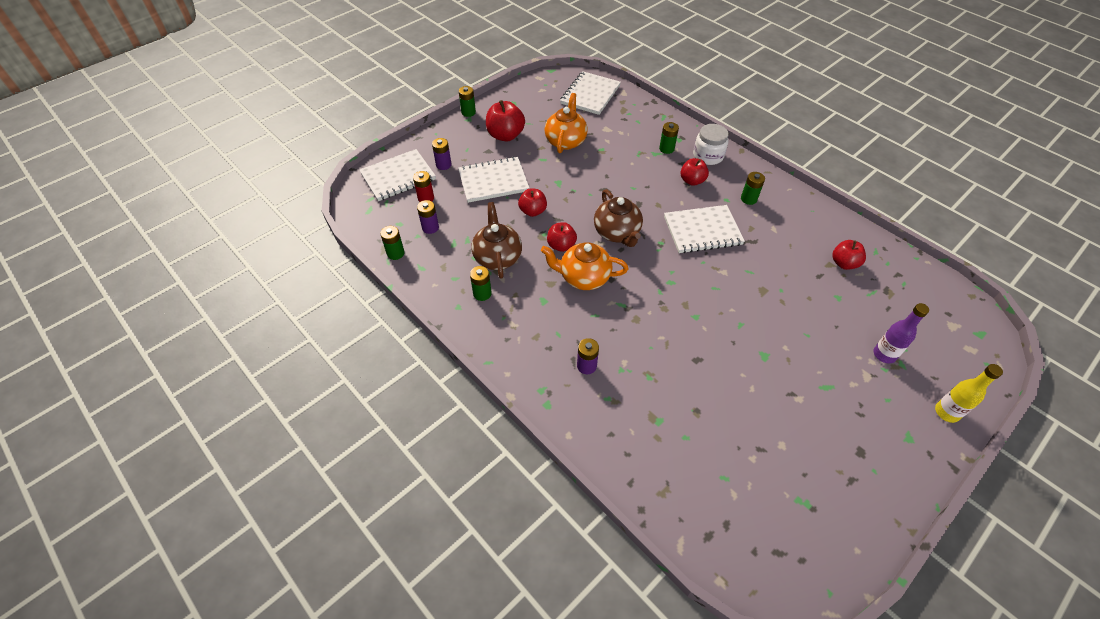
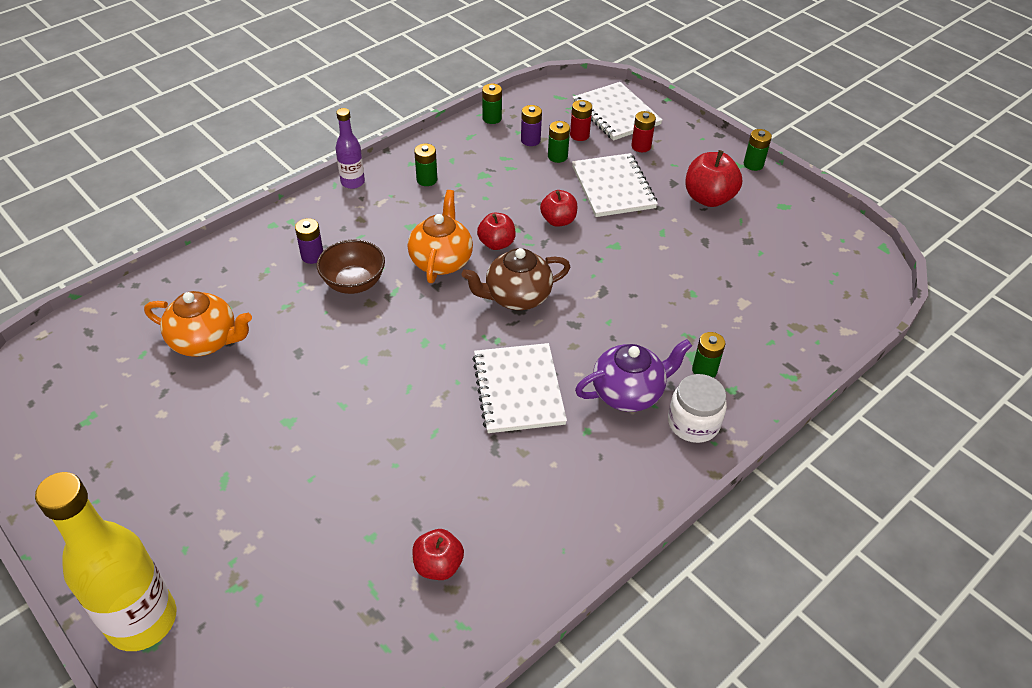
camera: 90 degrees right, 5 degrees down
(443, 165) = (641, 146): purple battery -> red battery
(497, 257) = (481, 191): brown teapot -> none
(565, 141) = (706, 256): orange teapot -> orange teapot (206, 341)
(590, 94) = (829, 289): white notebook -> none
(616, 332) = (354, 283): none -> brown bowl
(692, 181) = (628, 393): red apple -> purple teapot
(748, 199) = (589, 461): green battery -> green battery (557, 156)
(884, 355) = (256, 568): purple bottle -> purple bottle (352, 182)
(946, 412) = (142, 620): yellow bottle -> yellow bottle, size x1.93

